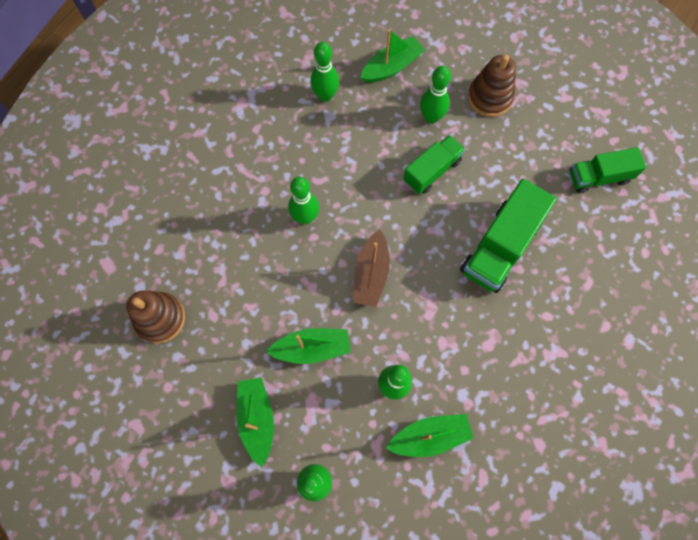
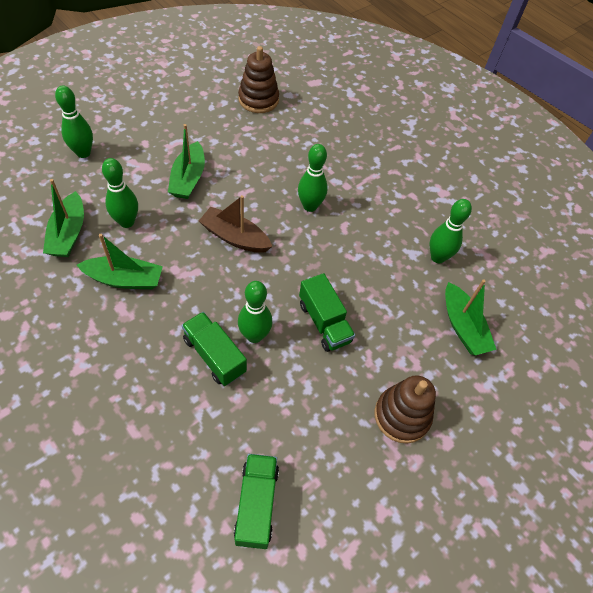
camera: 100 degrees right, 15 degrees down
(257, 419) = (150, 132): green boat -> green boat (124, 279)
(431, 117) = (389, 344): green bowling pin -> green bowling pin (254, 335)
(500, 247) = (214, 356): green truck -> green truck, size x0.64

